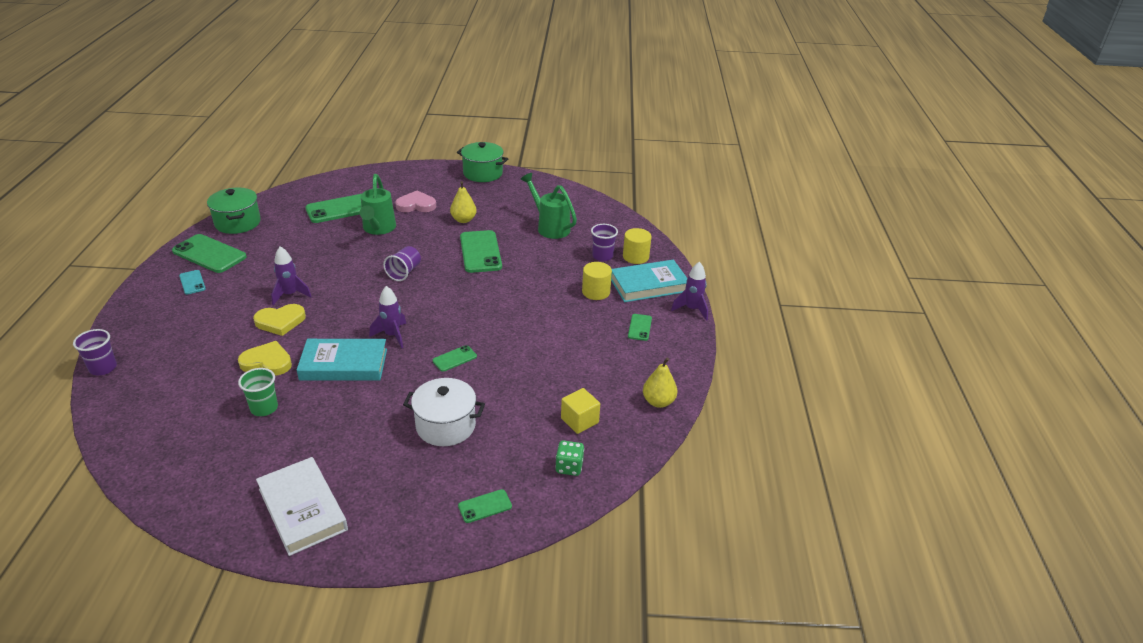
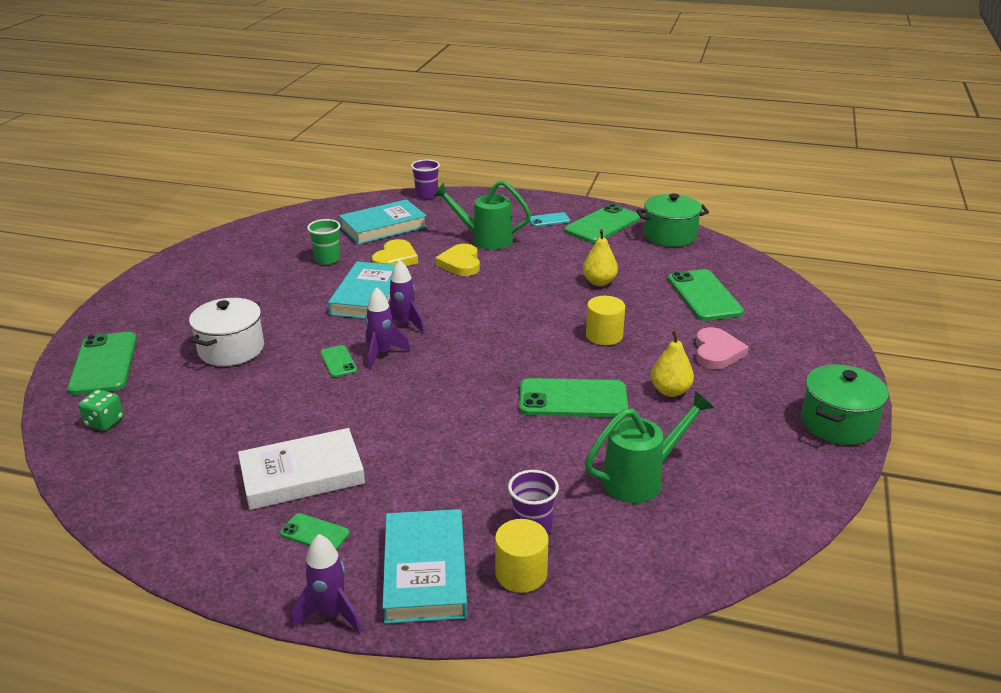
camera: 105 degrees right, 5 degrees down
(187, 384) = (383, 227): none -> turquoise book
(290, 295) = (509, 267): purple rocket -> purple rocket (382, 354)
(302, 509) = (186, 278): white book -> white book (302, 475)
(378, 229) = (648, 321): green watering can -> green watering can (485, 239)
(404, 272) = (535, 336): purple cup -> none
(485, 506) = (104, 364): green phone -> green phone, size x1.99
(579, 420) = (167, 440): yellow cube -> none
(596, 292) = (428, 501): yellow cylinder -> yellow cylinder (604, 336)
(658, 402) = (146, 517): yellow pear -> yellow pear (599, 282)

